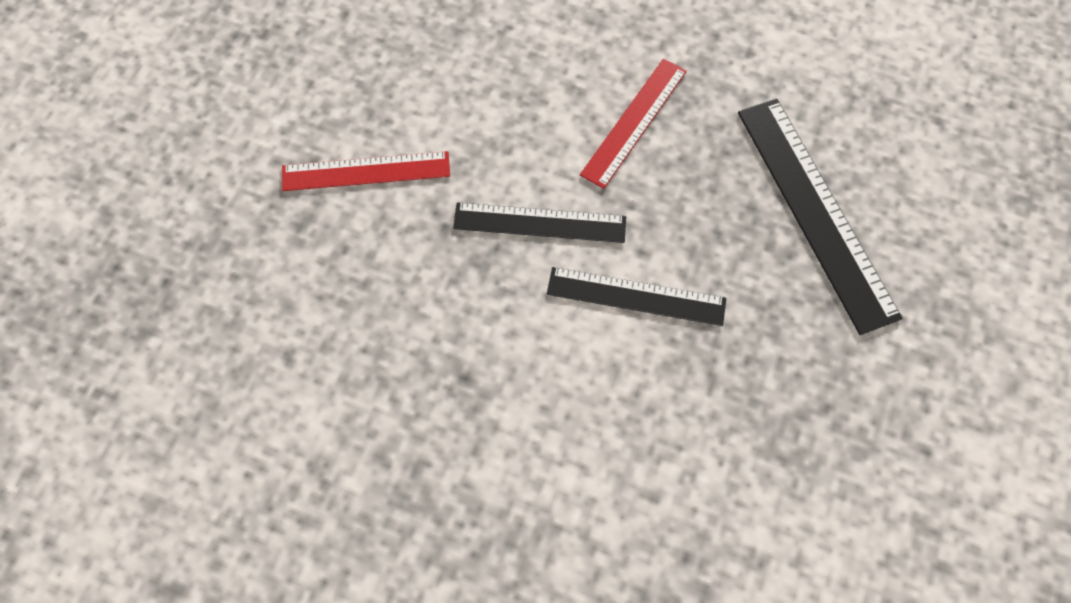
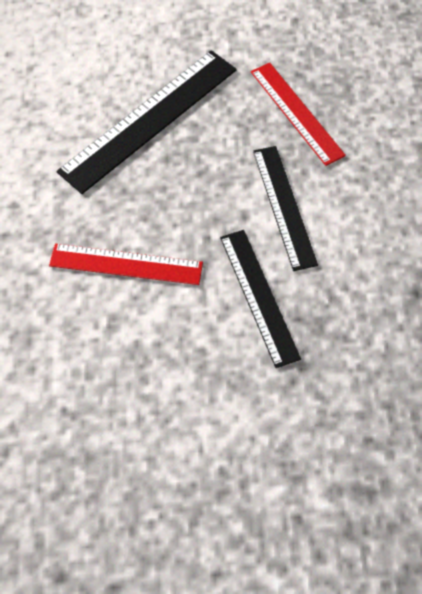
camera: 115 degrees left, 5 degrees down
(366, 172) = (286, 462): red ruler -> red ruler (296, 112)

